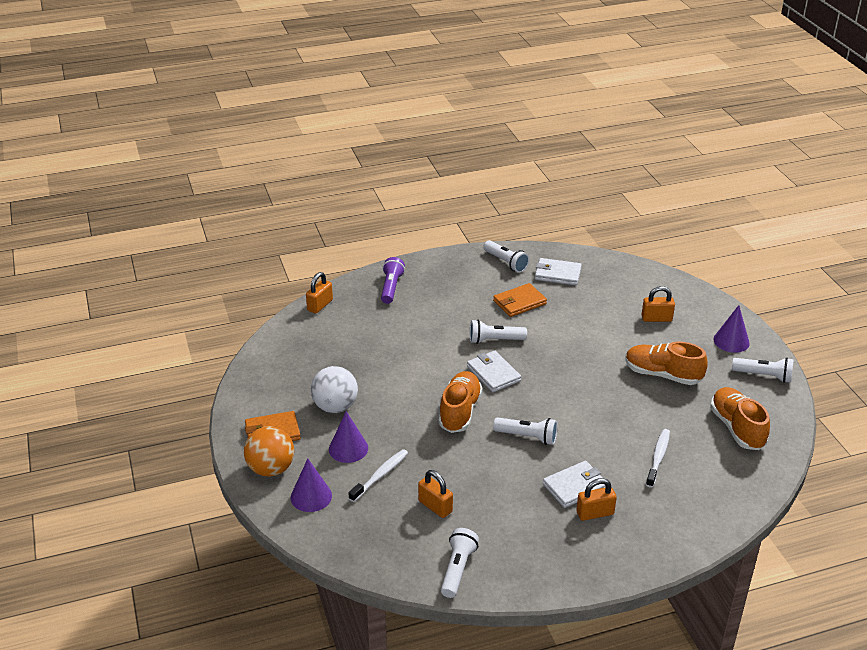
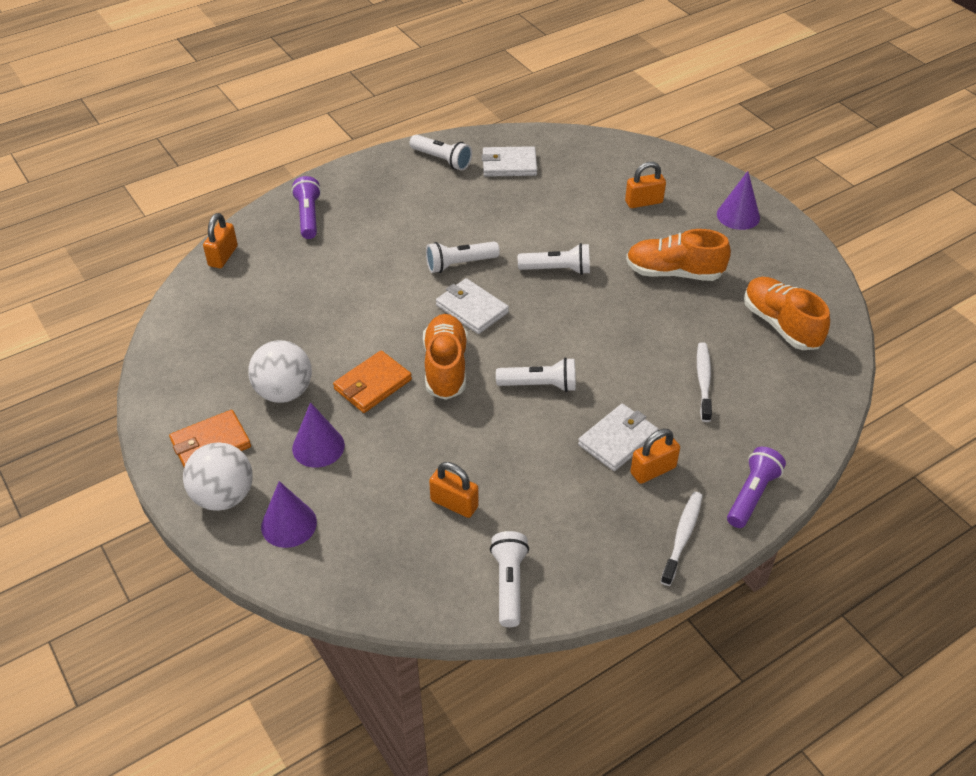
camera: 15 degrees left, 10 degrees up
(271, 469) = (224, 496): orange ball -> white ball
(380, 475) = (371, 476): white toothbrush -> white toothbrush (682, 537)
(519, 302) = (474, 209): orange wallet -> orange wallet (372, 384)
(667, 546) = (752, 495): none -> purple flashlight
(764, 376) = (789, 252): white flashlight -> white flashlight (557, 269)

